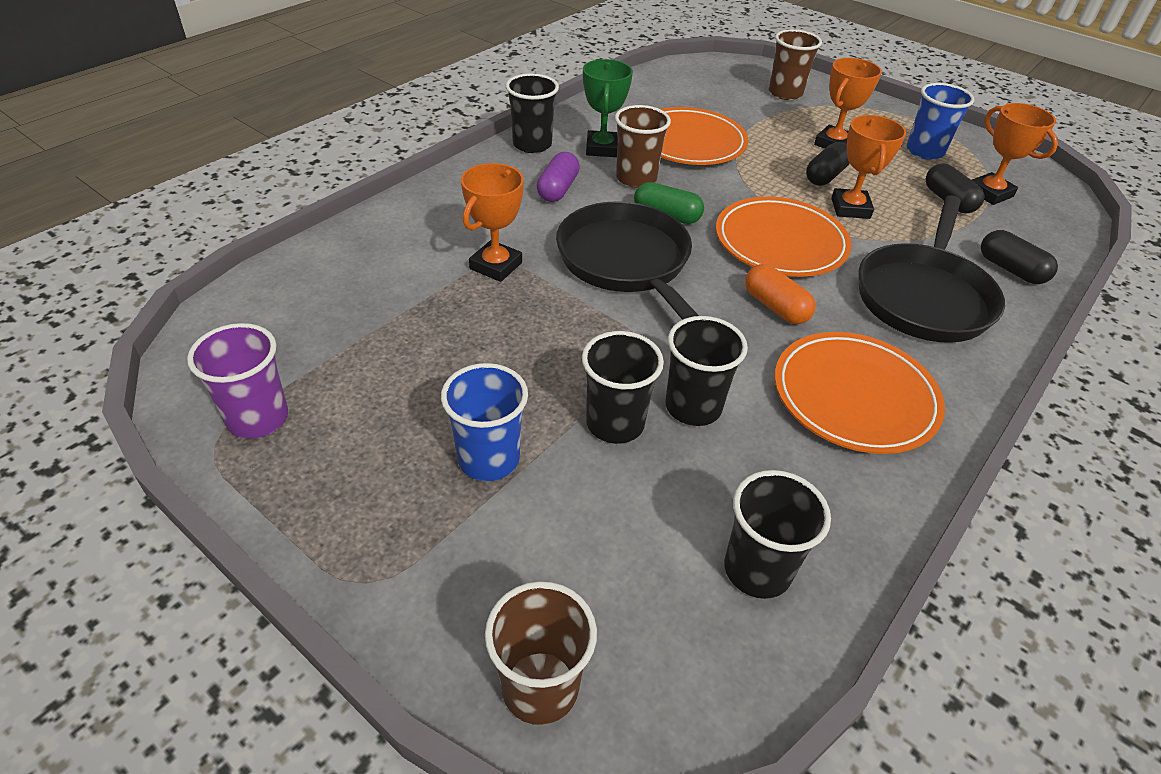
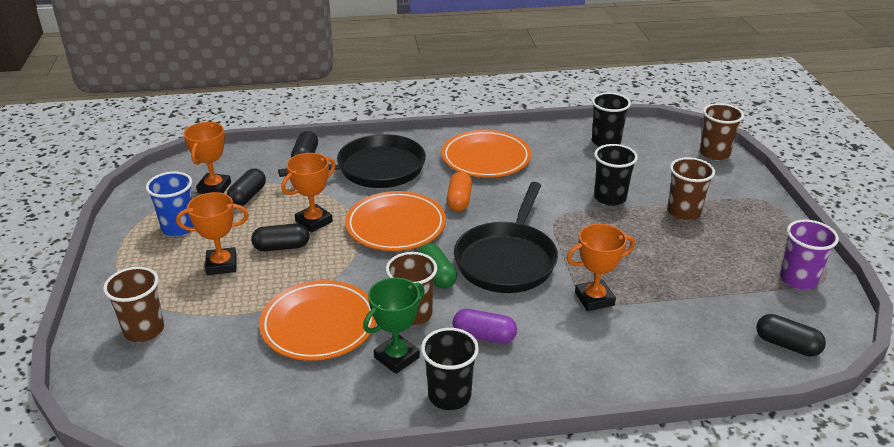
camera: 135 degrees left, 10 degrees down
(251, 314) = (787, 345): none -> black capsule
(489, 459) = (683, 212): blue cup -> brown cup
(558, 189) = (484, 336): purple capsule -> purple capsule turned 45 degrees clockwise
(693, 407) = (565, 187): black cup -> none

